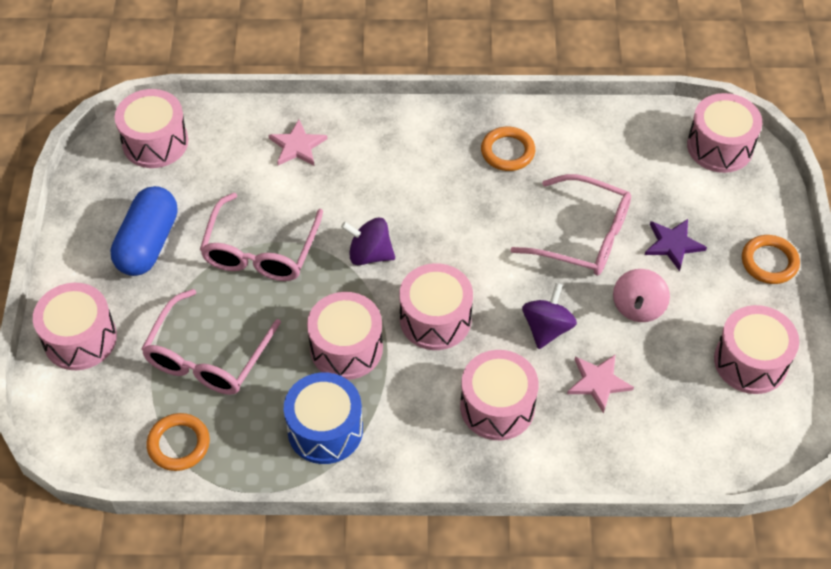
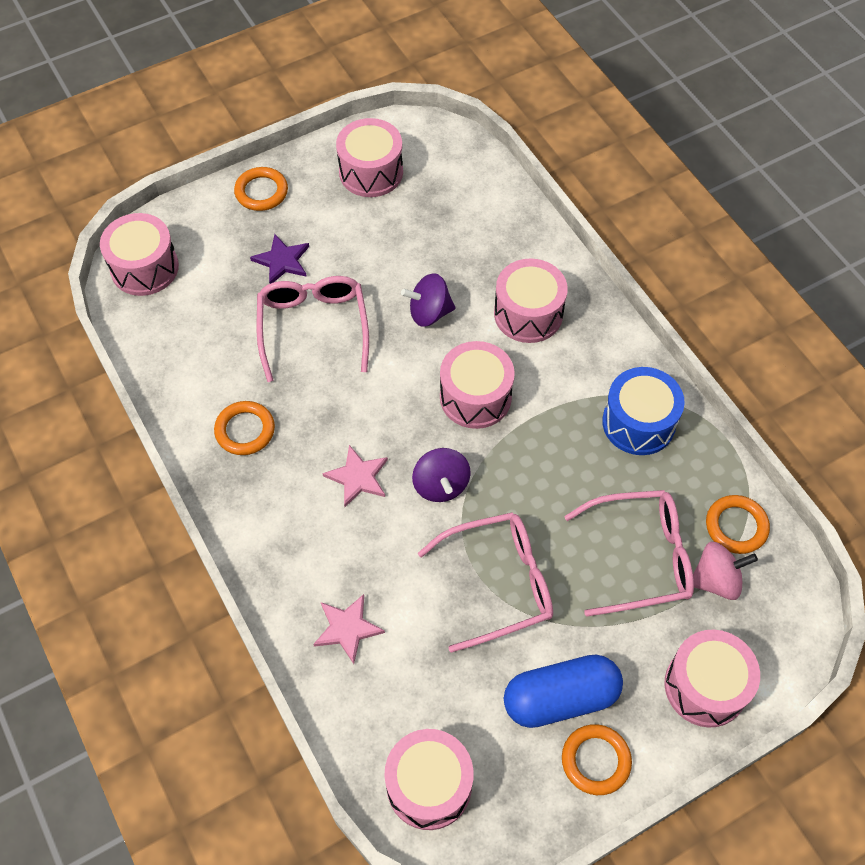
camera: 120 degrees left, 5 degrees up
(90, 241) = (595, 760): none -> orange ring
(346, 348) = (551, 449): pink drum -> none
(598, 382) = (457, 257): pink star -> pink star (358, 477)
(638, 307) = (365, 260): pink spinning top -> pink spinning top (716, 580)

